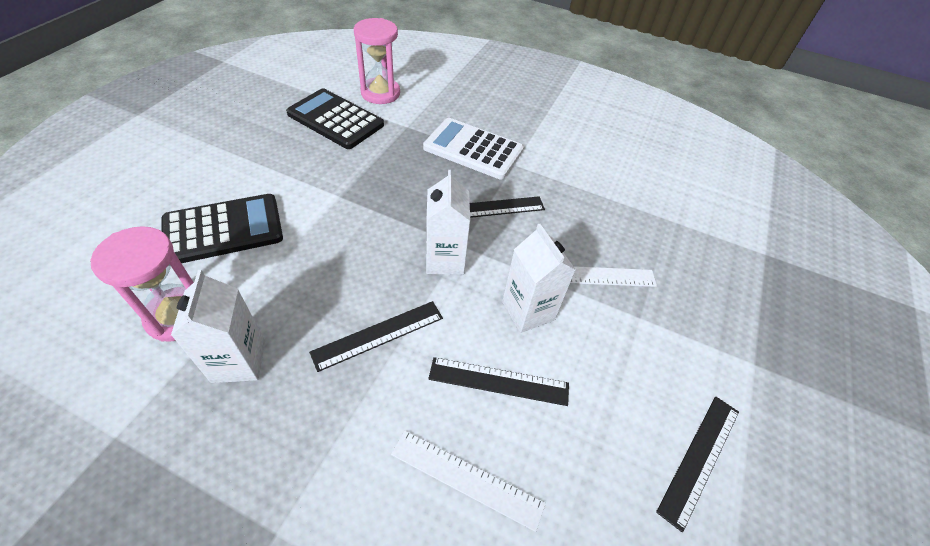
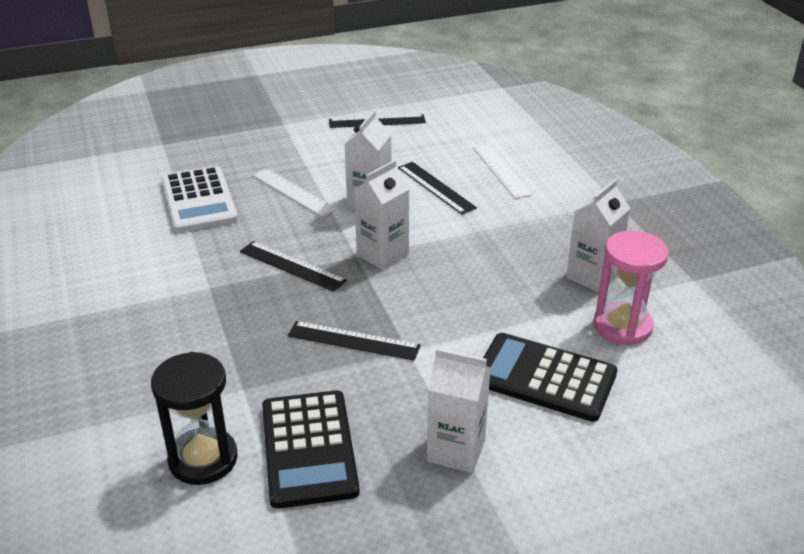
camera: 130 degrees left, 15 degrees down
(252, 157) = (456, 450): none -> white carton
(378, 335) = (484, 241): black ruler -> black ruler (353, 341)
(380, 93) = (203, 459): pink hourglass -> black hourglass
(473, 149) = (220, 322): white calculator -> white calculator (199, 200)

